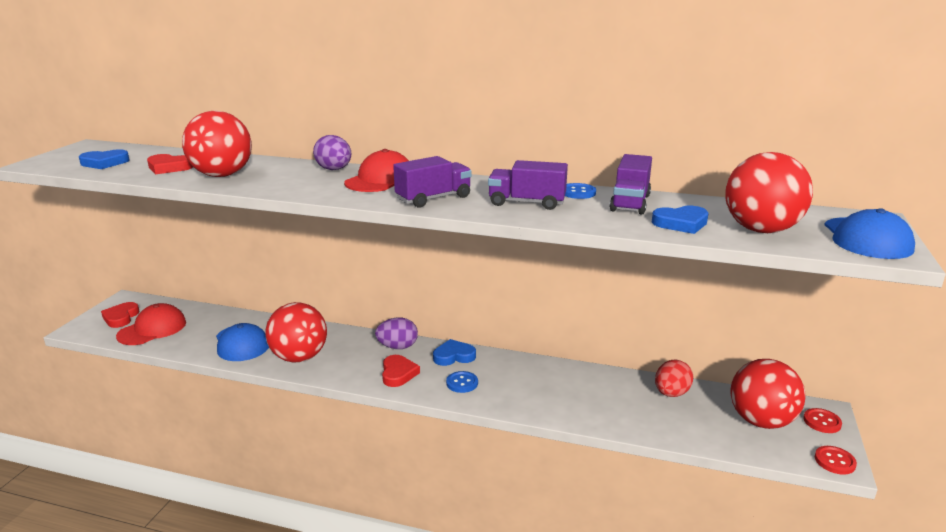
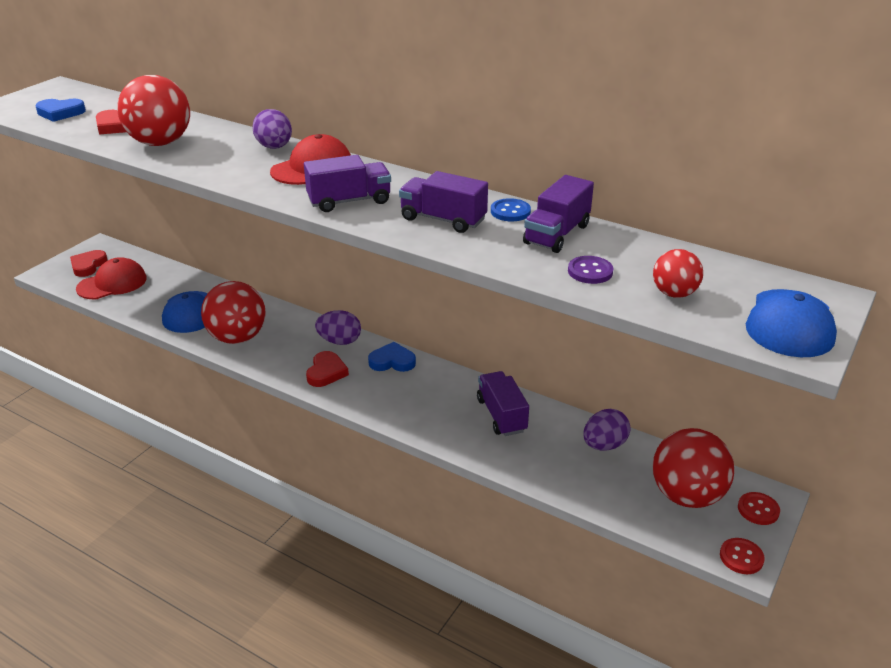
camera: 15 degrees right, 10 degrees up
(462, 383) = (385, 394): blue button -> none
(573, 384) = (501, 415): none -> purple truck
(671, 393) = (604, 445): red egg -> purple egg
(681, 223) = (590, 271): blue heart -> purple button
(761, 230) = (674, 293): red ball -> red ball, size x0.53

